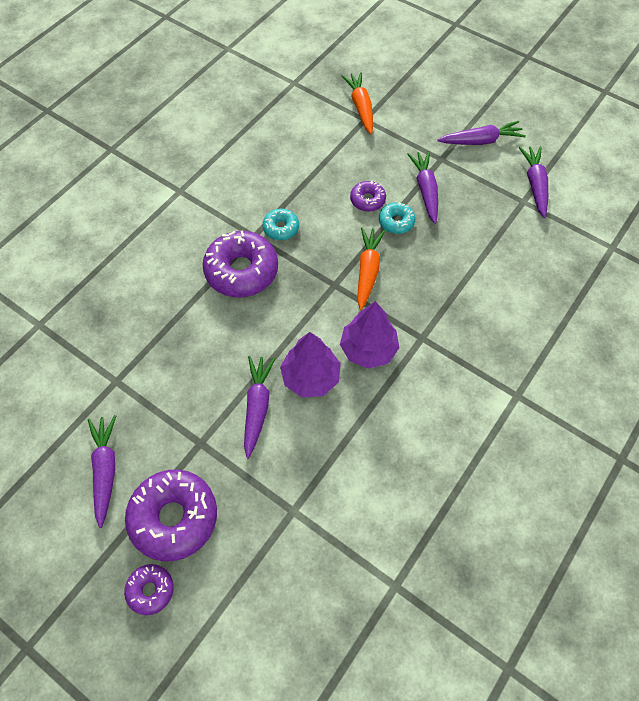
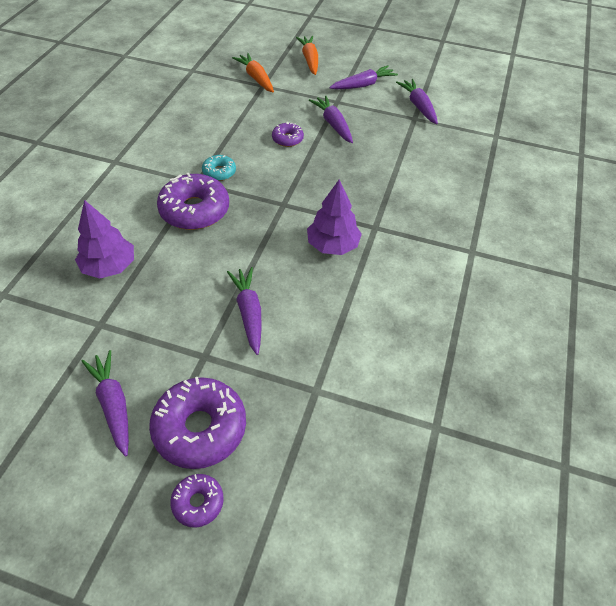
camera: 20 degrees left, 10 degrees down
(310, 377) = (290, 278): purple tree -> purple tree (109, 266)
(367, 271) = (308, 188): orange carrot -> orange carrot (309, 60)
(396, 222) = (318, 150): turquoise donut -> none

